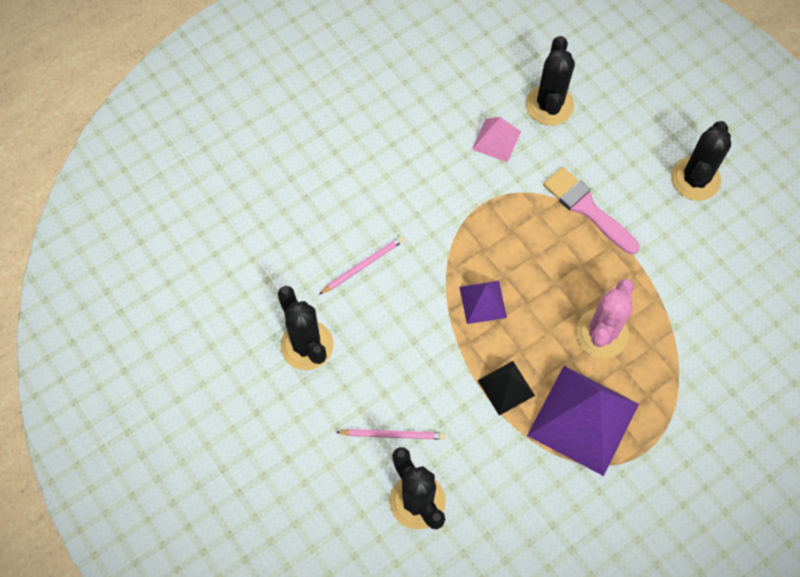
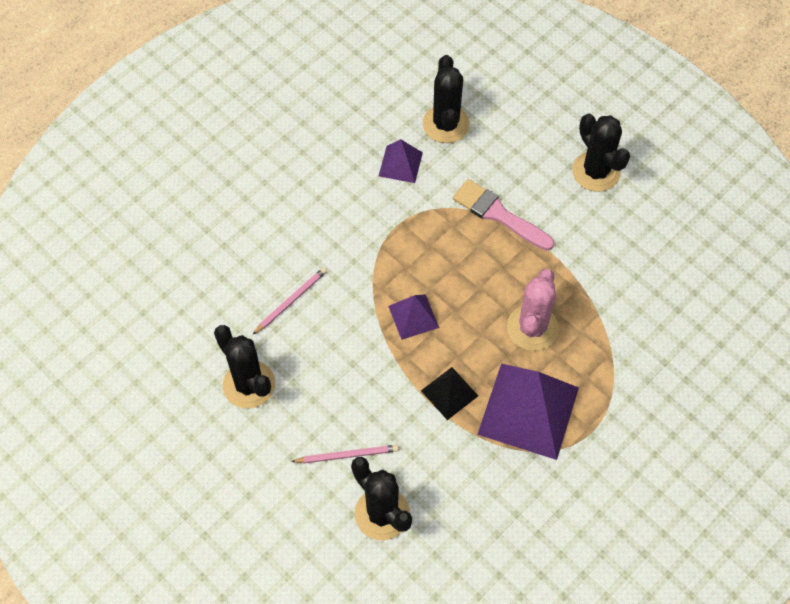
camera: 10 degrees left, 5 degrees down
(496, 140) = (400, 164): pink pyramid -> purple pyramid
(695, 179) = (596, 172): black cactus -> black cactus turned 45 degrees counterclockwise

